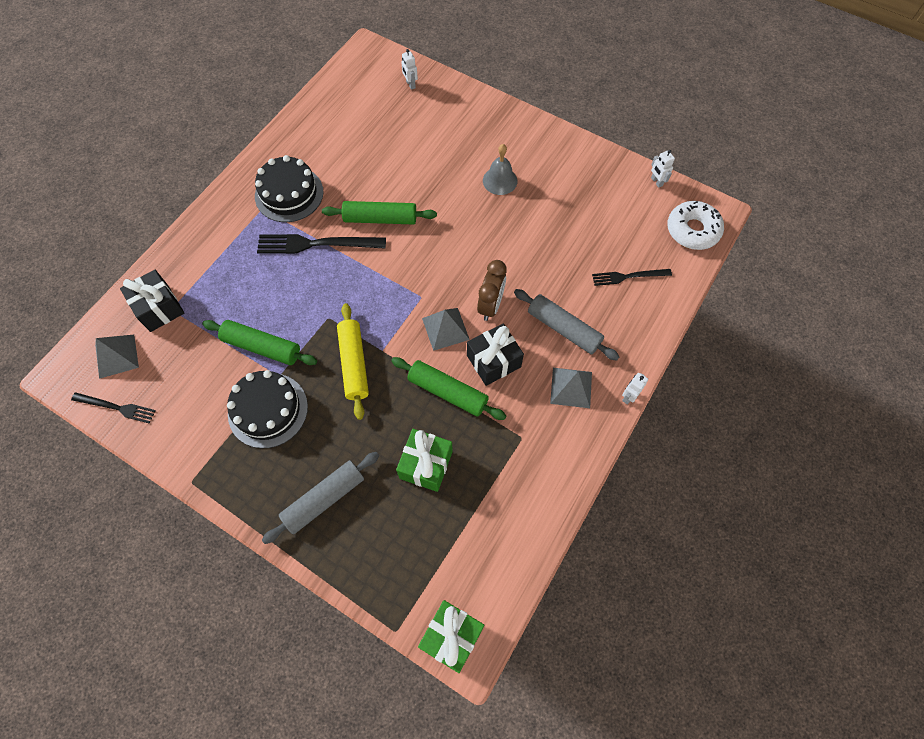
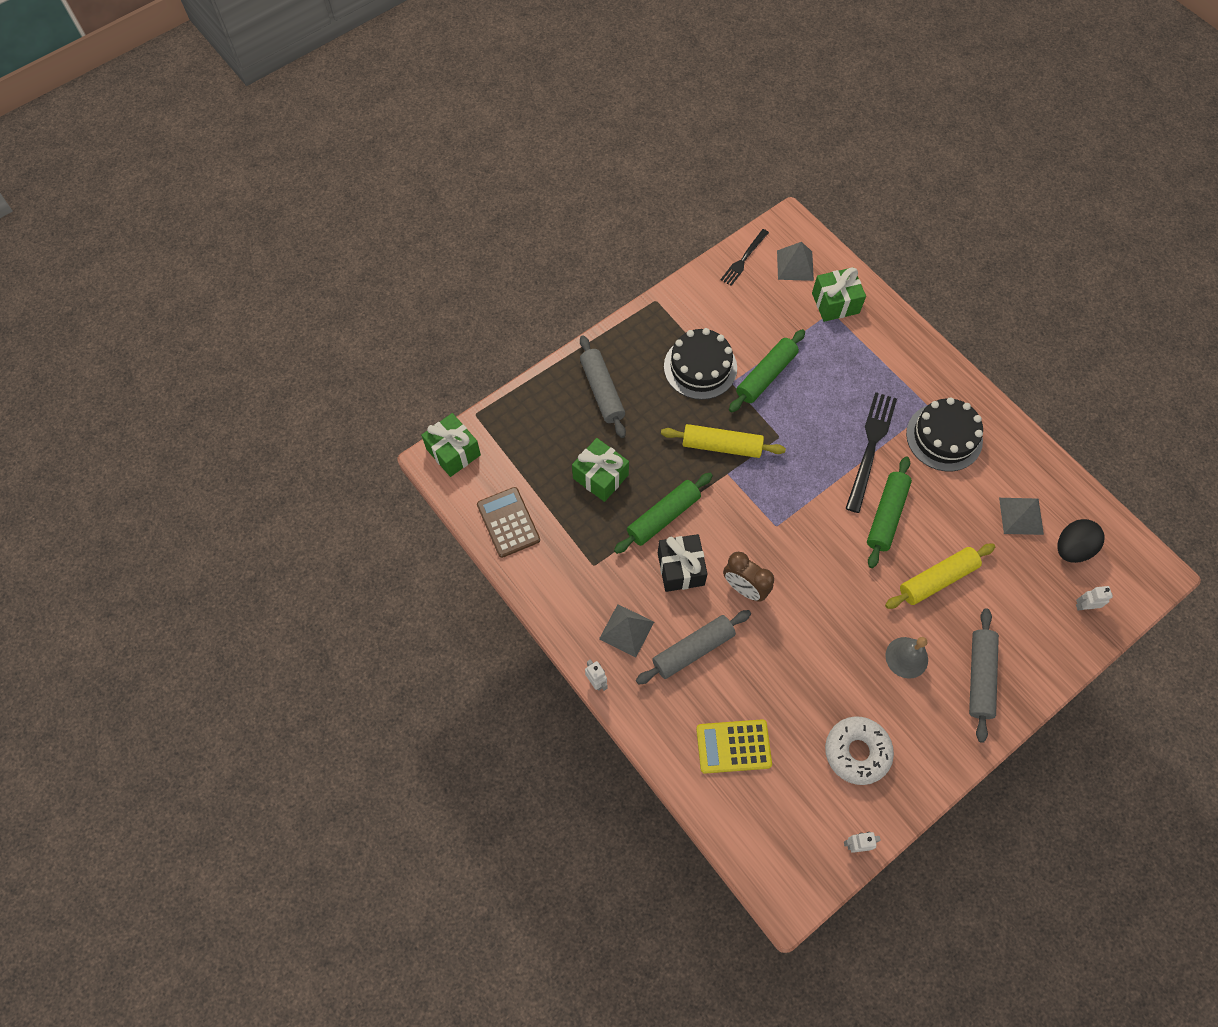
camera: 110 degrees right, 0 degrees up
(159, 308) = (835, 303): black gift -> green gift
(365, 98) = (1072, 548): none -> black egg
(425, 174) = (937, 579): none -> yellow rolling pin
(445, 329) = (732, 536): grey pyramid -> grey pyramid (1021, 516)
(494, 134) = (980, 677): none -> grey rolling pin
(510, 538) = (508, 522): none -> brown calculator
(628, 276) = (733, 746): black fork -> yellow calculator
(692, 230) = (772, 853): white donut -> white donut (857, 752)

